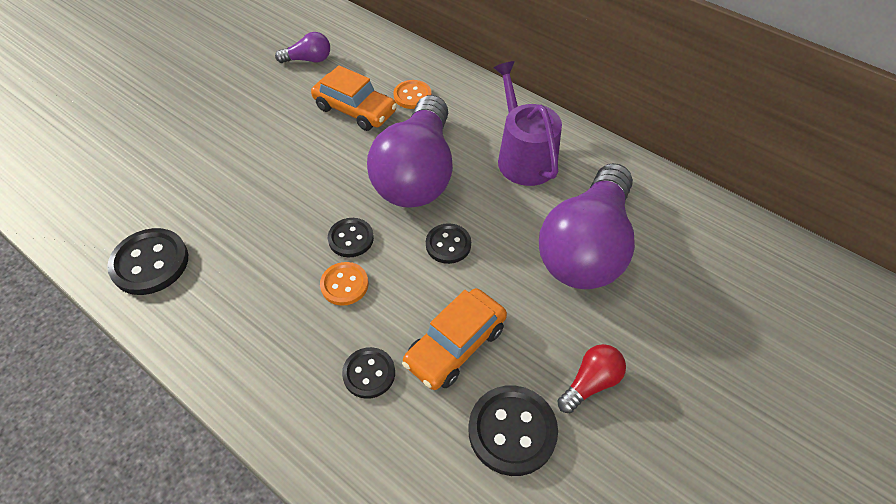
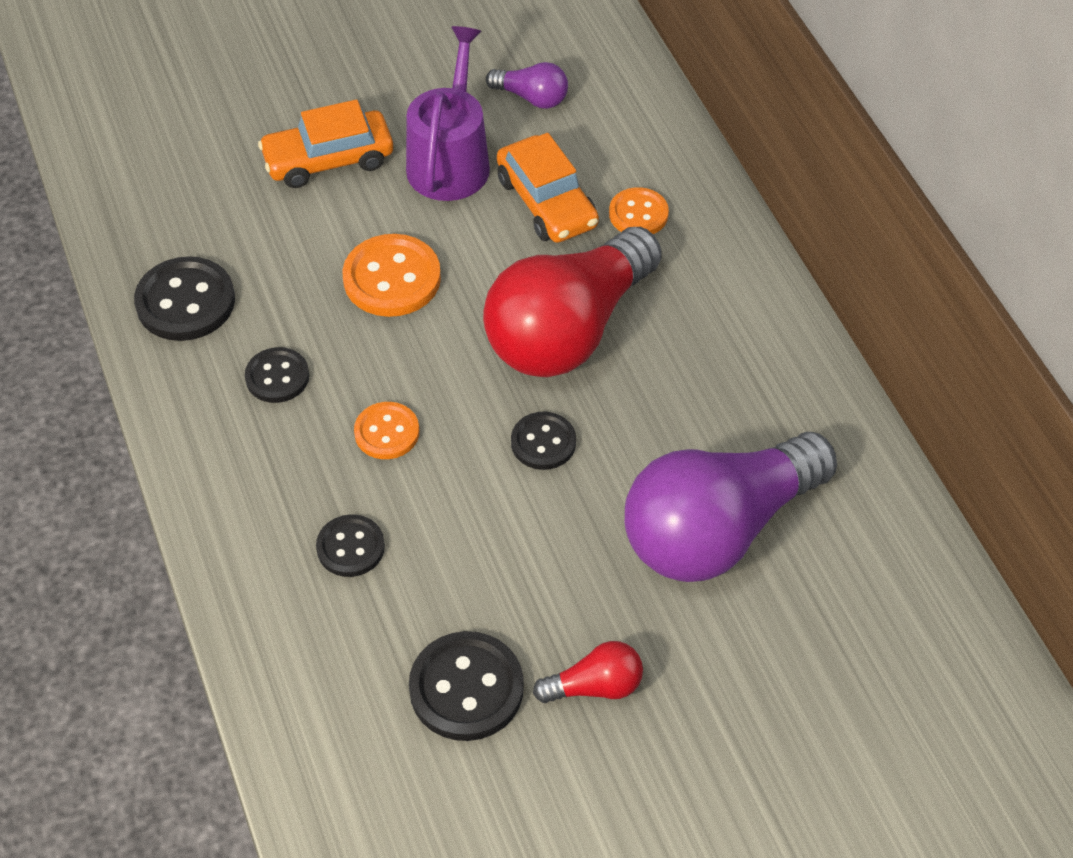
camera: 30 degrees right, 0 degrees up
(287, 189) = (392, 278): none -> orange button
(351, 238) = (429, 379): black button -> black button (277, 377)
(417, 173) = (568, 331): purple light bulb -> red light bulb
(455, 345) = (468, 566): orange car -> orange car (328, 160)
(523, 157) = (728, 371): purple watering can -> purple watering can (450, 160)

